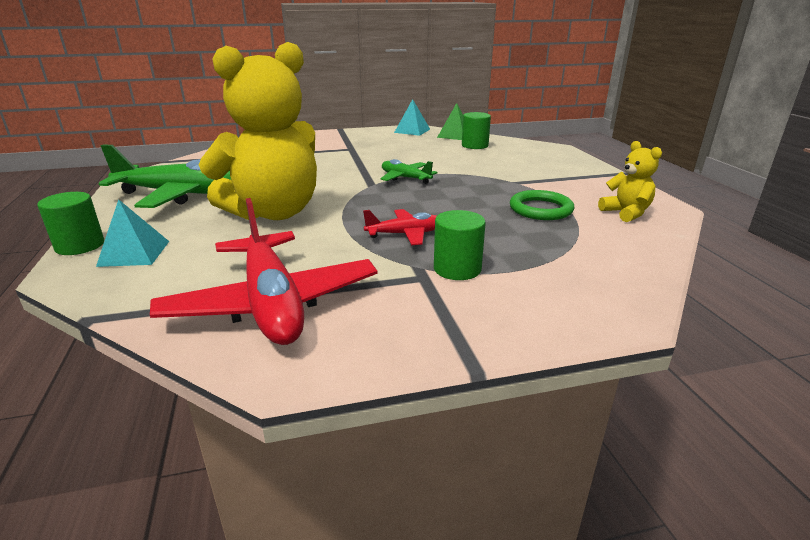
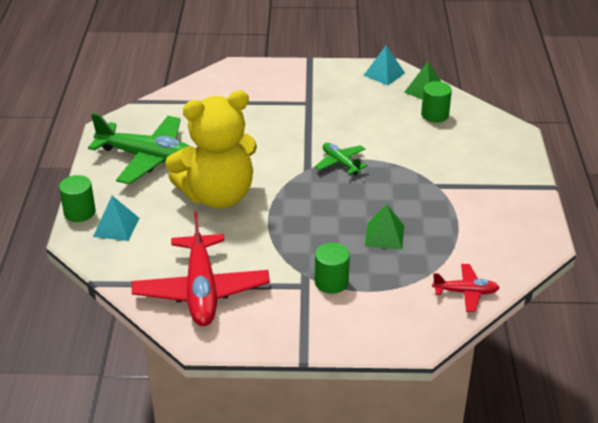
camera: 15 degrees right, 10 degrees up
(405, 234) = (310, 239): red plane -> red plane (465, 292)
(492, 221) = (384, 235): none -> green pyramid
(540, 209) = (434, 227): green ring -> none
(626, 213) = (503, 244): yellow teddy bear -> none

